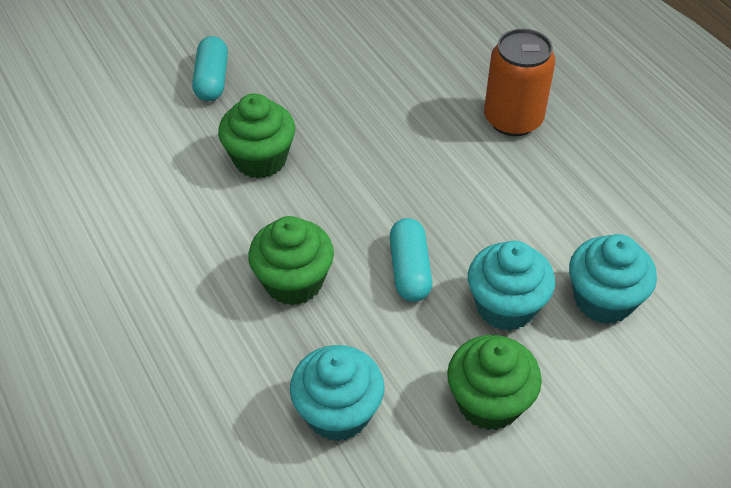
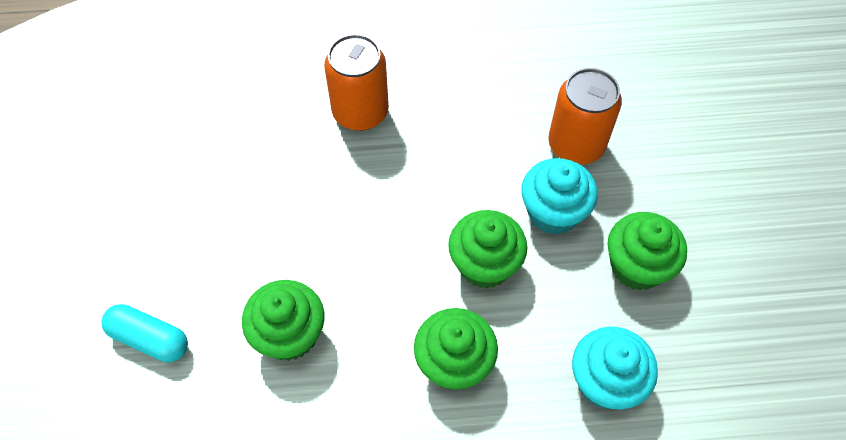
camera: 65 degrees left, 10 degrees up
(409, 270) = (484, 264): turquoise capsule -> green cupcake
(603, 300) = (576, 145): turquoise cupcake -> orange can

